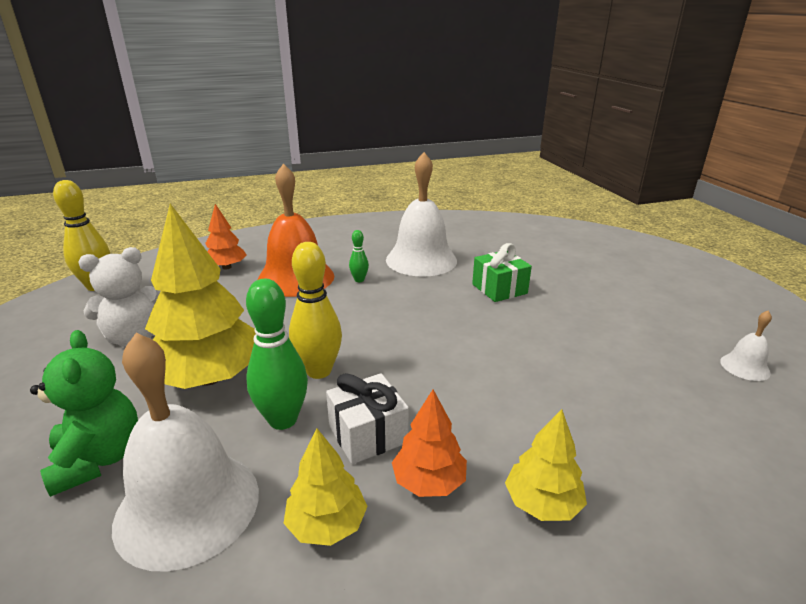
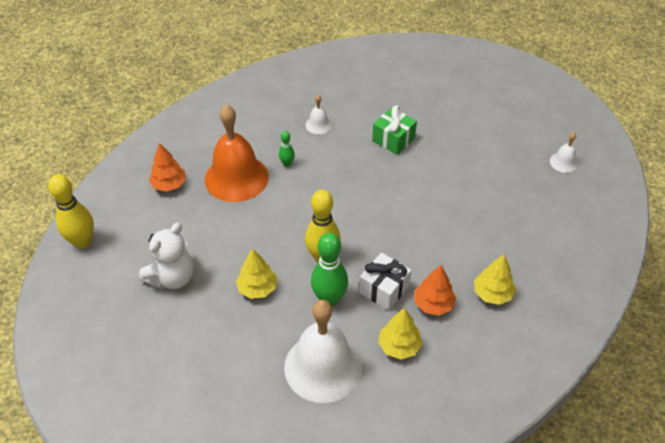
camera: 25 degrees left, 20 degrees up
(98, 459) = (247, 364): green teddy bear -> none
(209, 377) = (257, 288): yellow tree -> yellow tree, size x0.52
(421, 260) = (318, 125): white bell -> white bell, size x0.44

